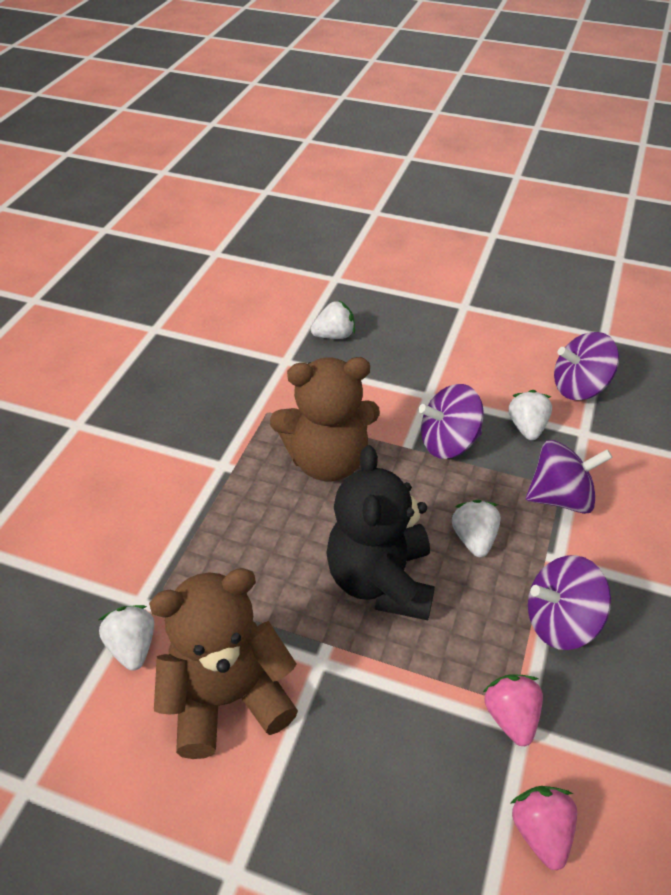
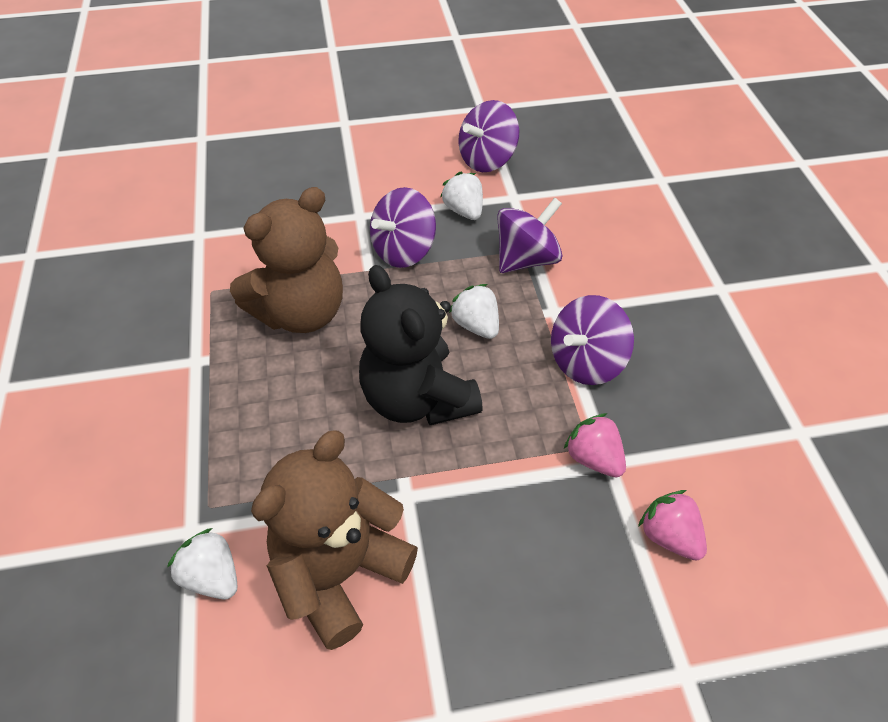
camera: 30 degrees left, 5 degrees up
(334, 335) = (234, 193): white strawberry -> none

